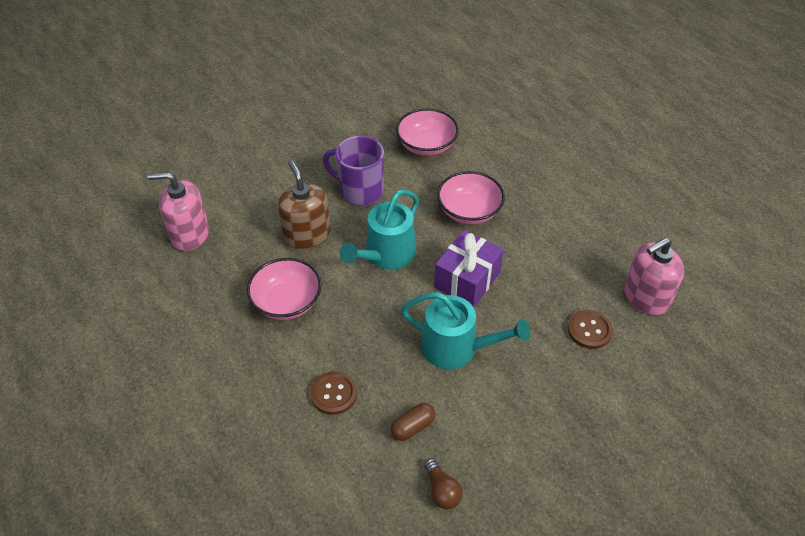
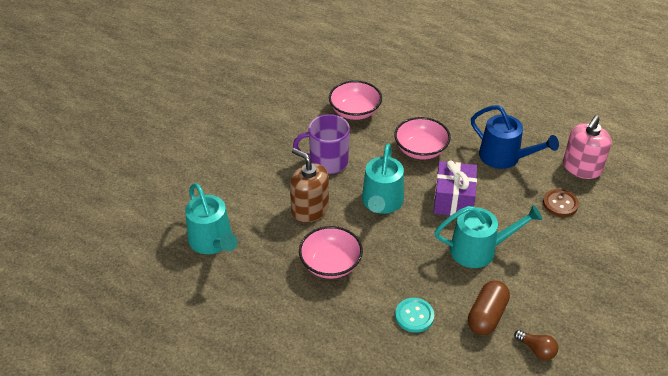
camera: 25 degrees left, 5 degrees down
(190, 234) = (212, 242): pink soap dispenser -> turquoise watering can
(334, 394) = (414, 316): brown button -> turquoise button
(413, 427) = (487, 316): brown capsule -> brown capsule, size x1.57
(559, 252) = (504, 157): none -> blue watering can

